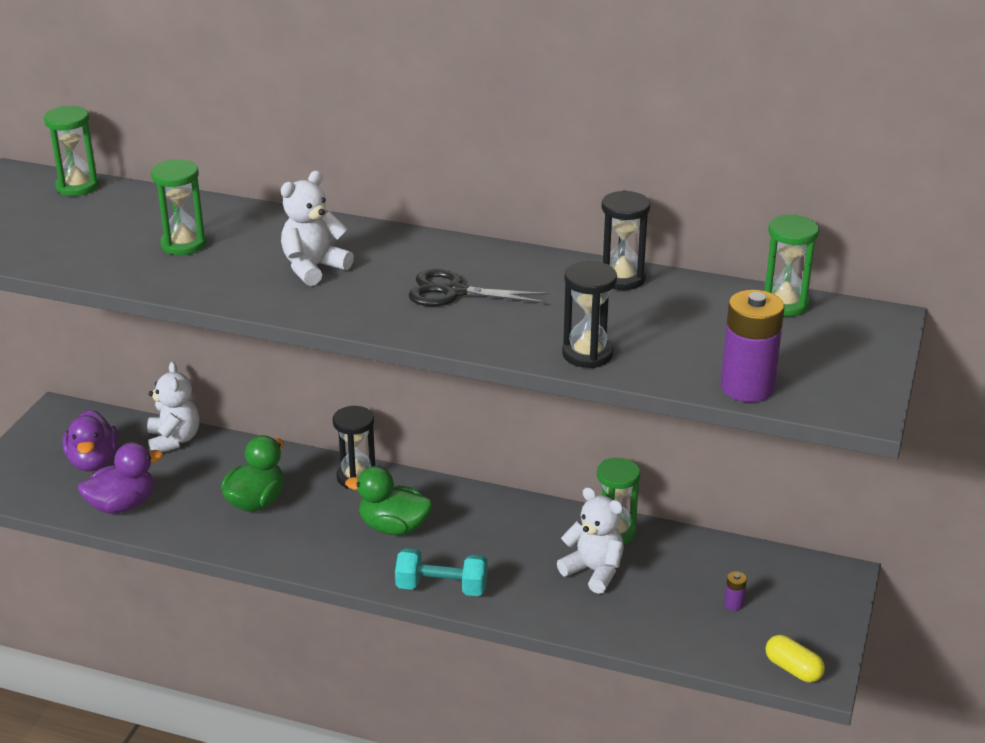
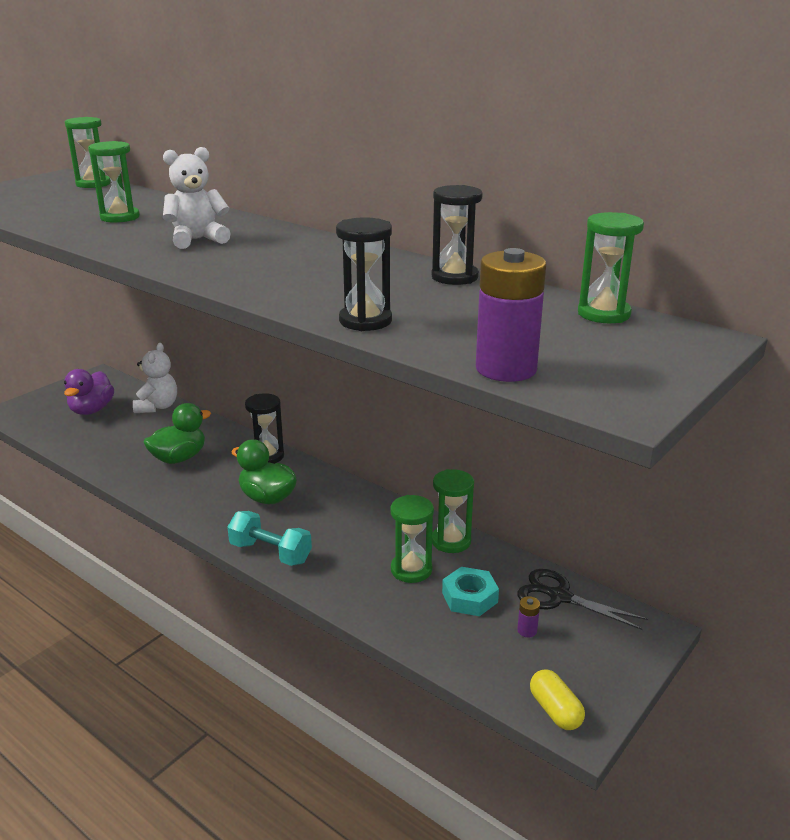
camera: 20 degrees right, 5 degrees down
(122, 505) = (85, 441): purple duck -> none
(454, 292) = (293, 267): black scissors -> black scissors (559, 597)
(594, 571) = (411, 570): white teddy bear -> green hourglass
(665, 585) = (470, 597): none -> turquoise nut

